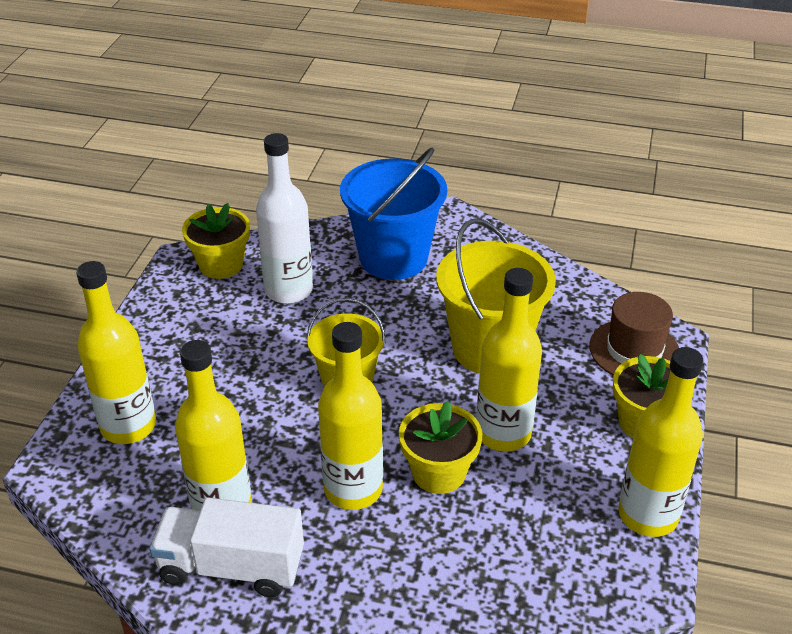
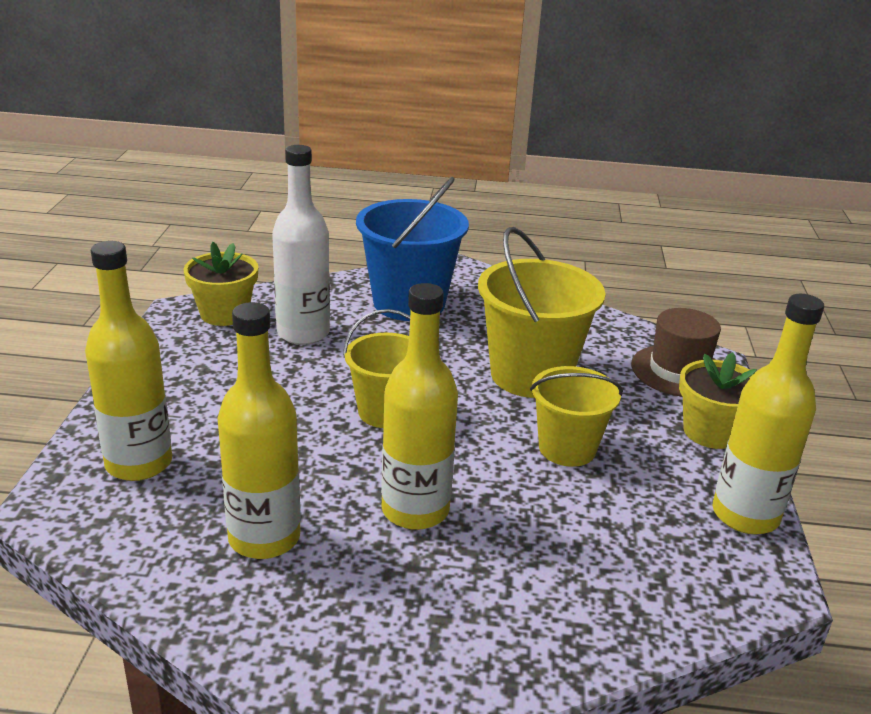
camera: 10 degrees left, 10 degrees down
(232, 566) = (287, 598): white truck -> none
(439, 472) = (507, 488): yellow flower pot -> none
(503, 433) = (567, 448): yellow bottle -> yellow bucket

